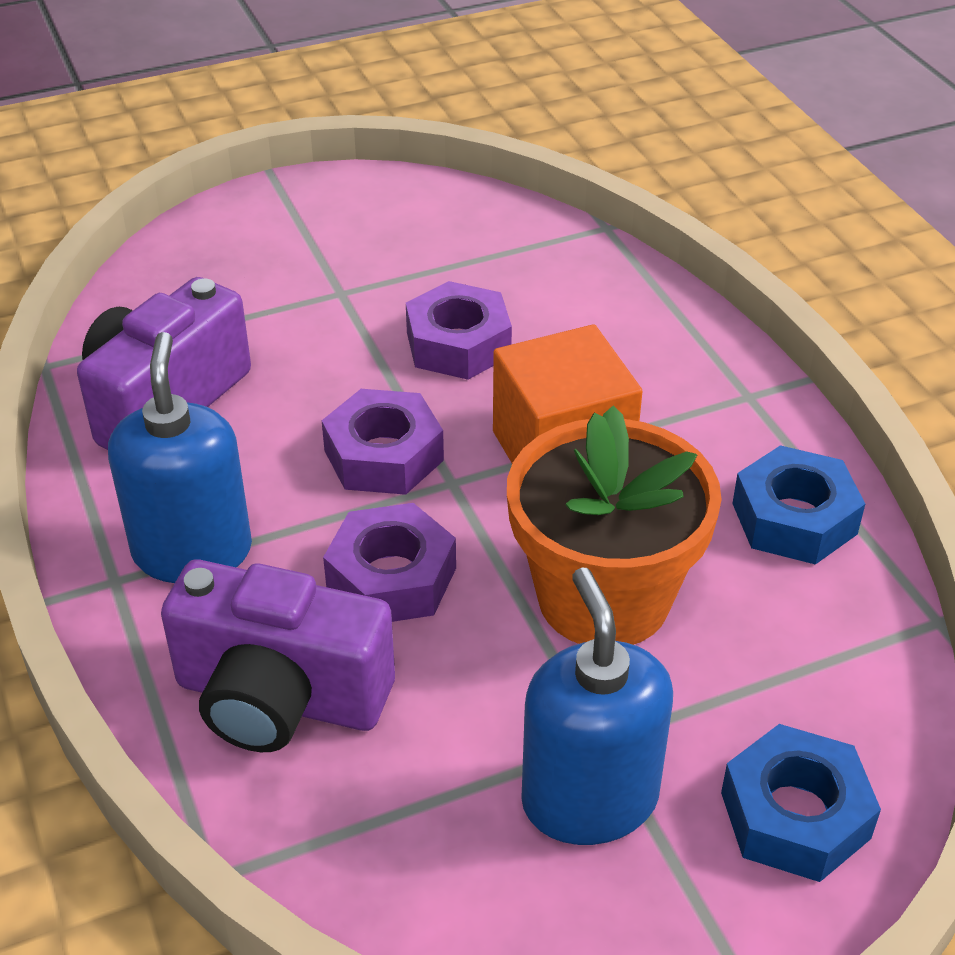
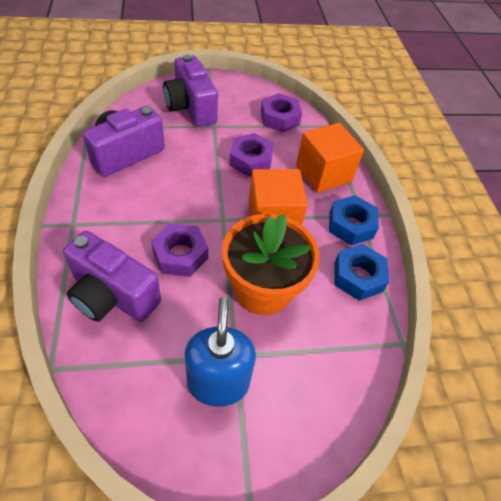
camera: 10 degrees right, 10 degrees up
(192, 551) = (108, 220): blue soap dispenser -> none
(269, 266) = (191, 108): none -> purple camera
(383, 455) = (200, 200): purple nut -> purple nut (279, 118)
(632, 331) = (323, 173): none -> orange cube
(795, 815) = (303, 419): blue nut -> blue nut (351, 225)

